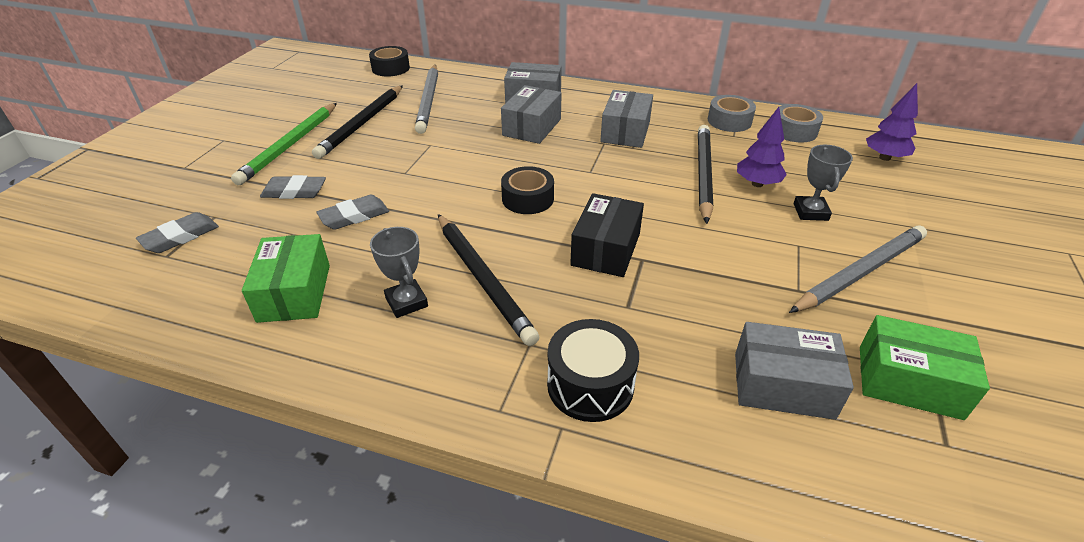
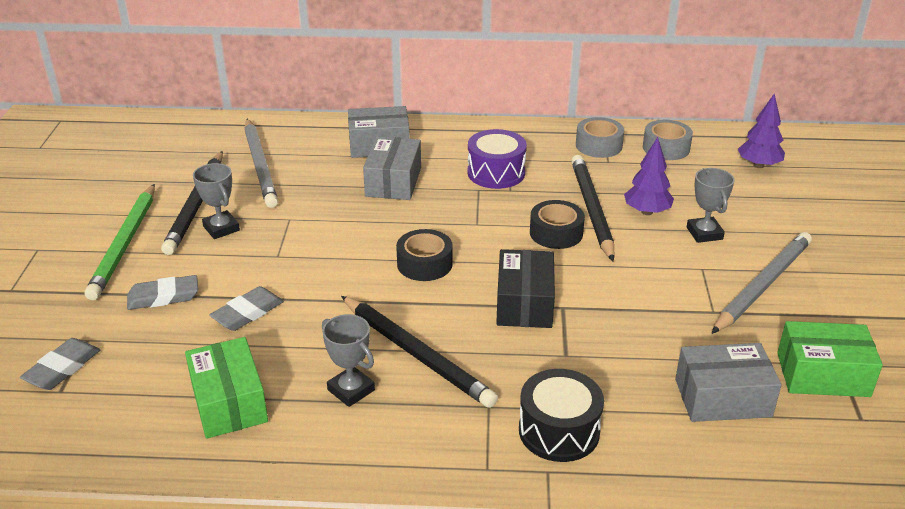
camera: 15 degrees left, 5 degrees down
(371, 144) = (221, 228): none -> grey trophy
(390, 68) = (192, 129): black tape -> black tape (556, 233)
(625, 132) = (496, 173): grey box -> purple drum

